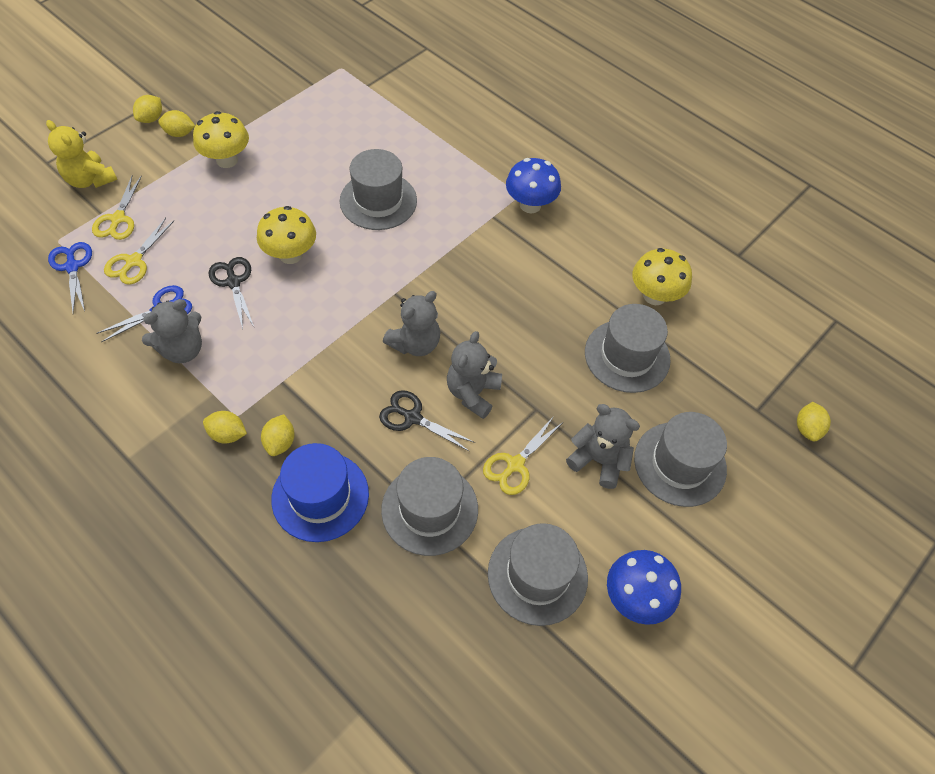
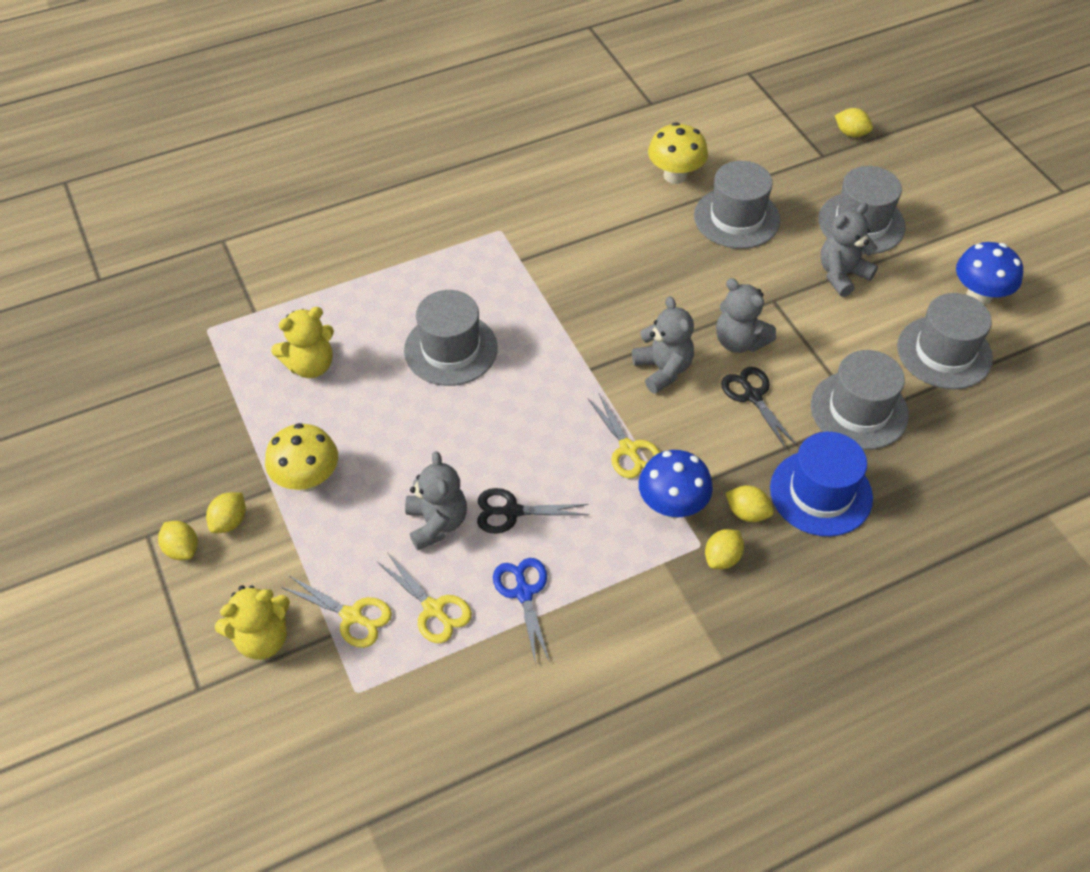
camera: 65 degrees left, 5 degrees down
(72, 267) = (411, 680): blue scissors -> none
(182, 349) = (592, 580): grey teddy bear -> grey teddy bear (437, 523)
(290, 255) = (495, 448): yellow mushroom -> none
(329, 129) = (310, 365): none -> yellow teddy bear
(412, 417) = (752, 396): black scissors -> black scissors turned 105 degrees clockwise
(515, 465) = (829, 334): yellow scissors -> yellow scissors (628, 449)
(530, 205) = (519, 226): blue mushroom -> blue mushroom (672, 506)

